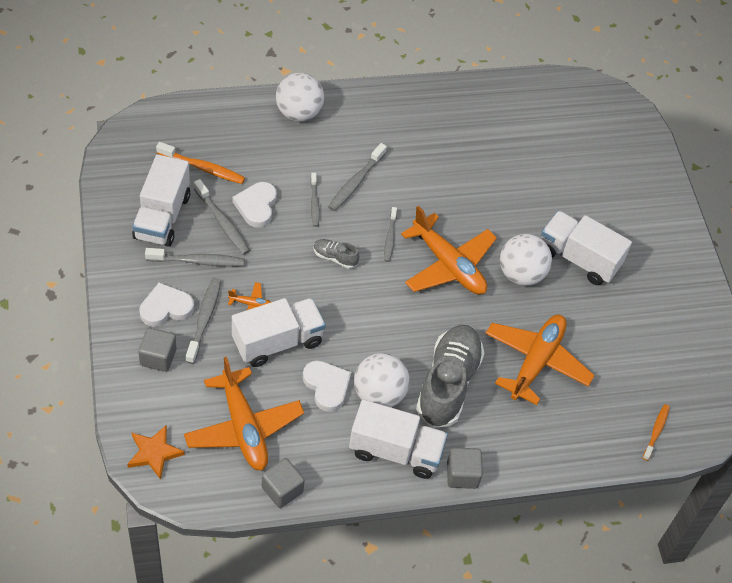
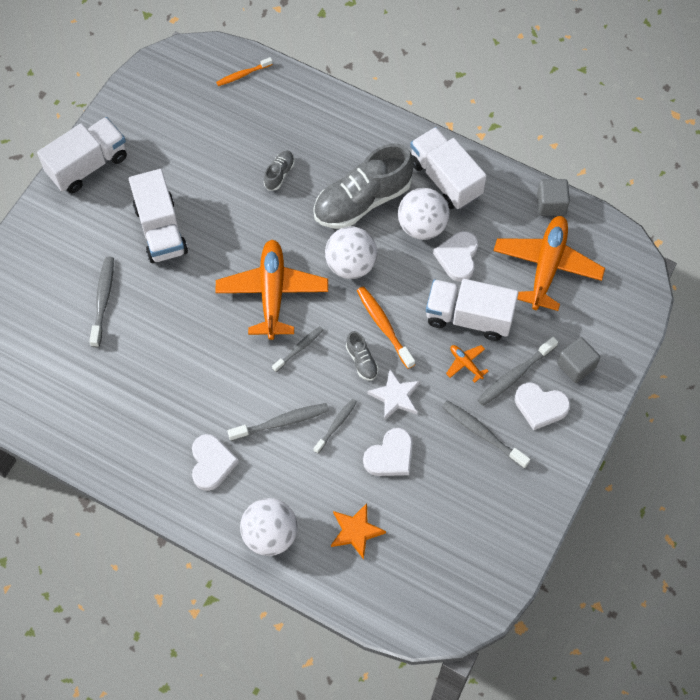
camera: 135 degrees left, 10 degrees up
(154, 453) = (629, 290): orange star -> orange star (356, 531)
(162, 217) = (483, 500): white truck -> white truck (88, 165)
(203, 168) = (409, 530): orange toothbrush -> orange toothbrush (384, 326)
(222, 222) = (433, 459): grey toothbrush -> grey toothbrush (103, 300)
(287, 248) = (395, 396): none -> white star
(379, 130) = (211, 463): none -> white heart
(462, 475) = (411, 134): grey cube -> none
(521, 274) = (220, 247): white ball -> white ball (351, 264)
(536, 362) = (279, 174): orange plane -> grey shoe

